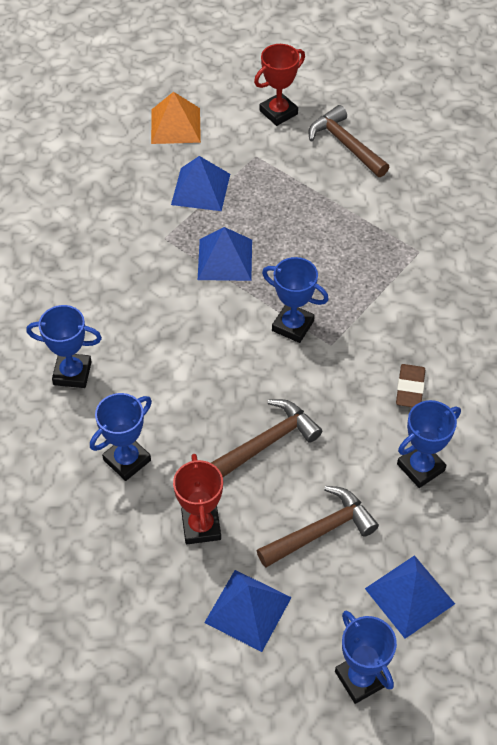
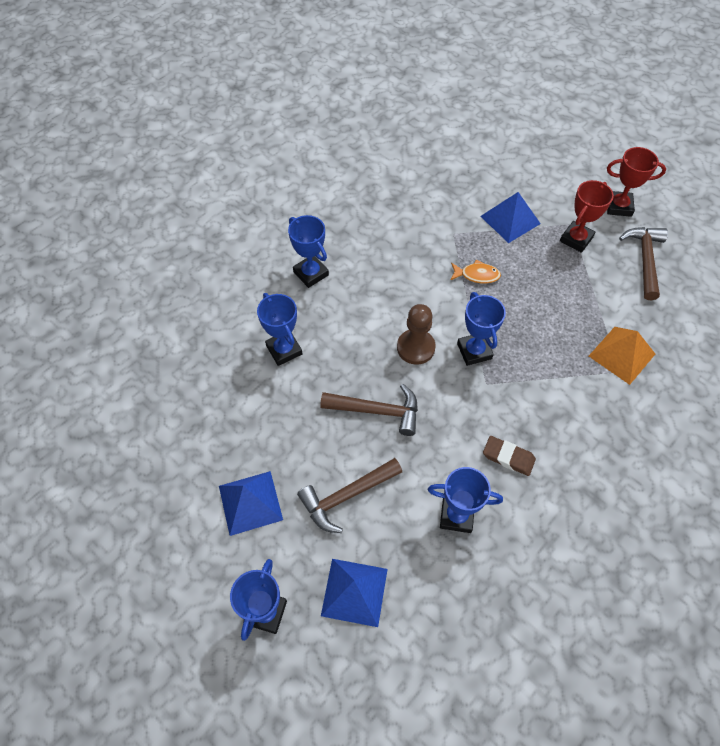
camera: 45 degrees right, 5 degrees up
(127, 460) = (284, 350): blue trophy -> blue trophy turned 60 degrees clockwise
(175, 125) = (537, 169): orange pyramid -> orange pyramid (621, 355)
(201, 526) = (280, 427): red trophy -> red trophy (576, 239)
(225, 259) = (477, 275): blue pyramid -> orange fish
(241, 362) = (415, 348): none -> brown pawn
(321, 531) = (346, 496): brown hammer -> brown hammer turned 135 degrees clockwise
(410, 388) = (508, 457): brown eraser -> brown eraser turned 60 degrees clockwise

